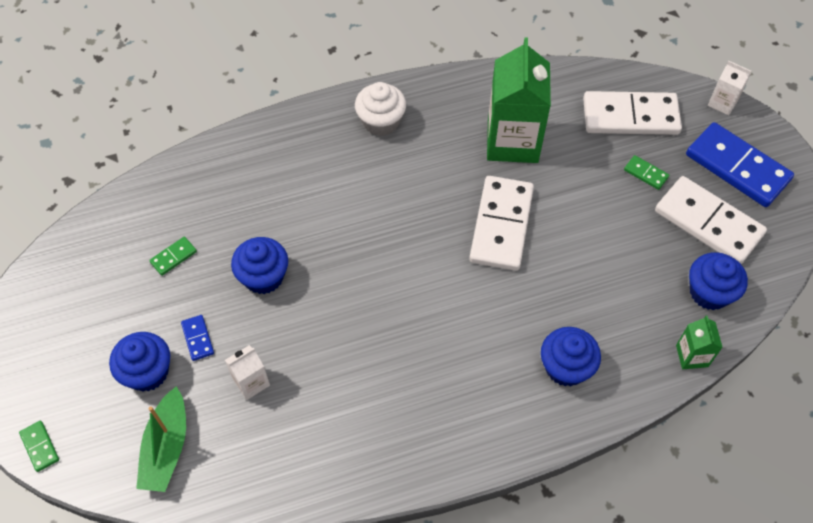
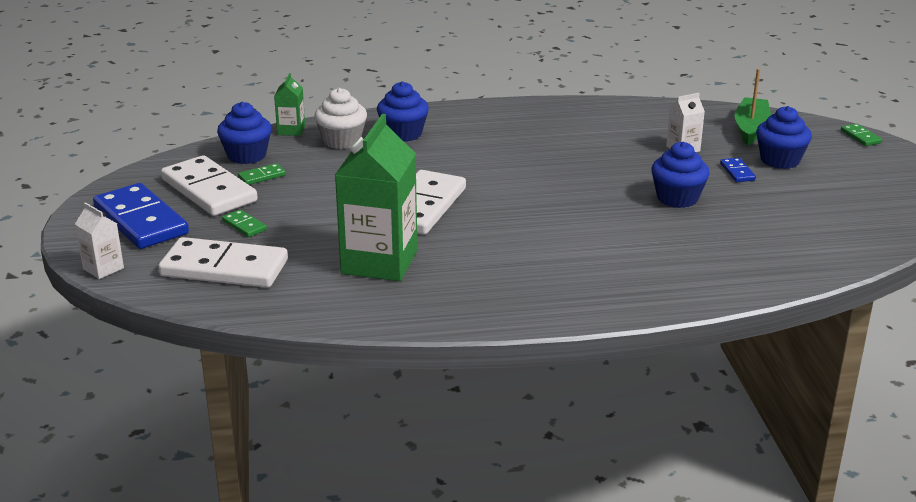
camera: 170 degrees left, 30 degrees down
(173, 257) = (776, 217): green domino -> green domino (262, 176)
(381, 122) = (536, 293): white cupcake -> white cupcake (342, 141)

